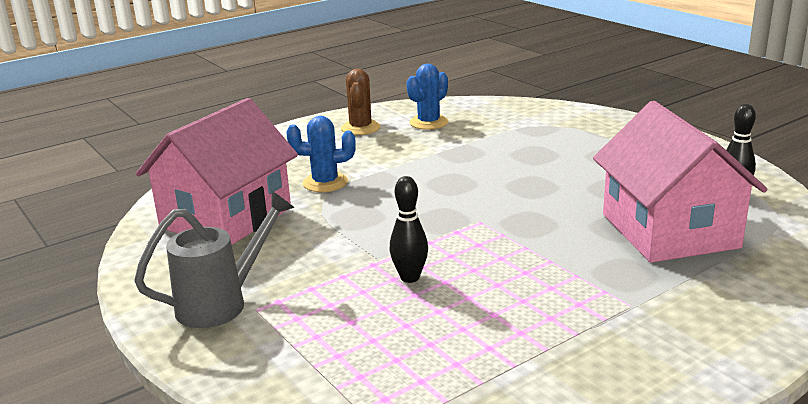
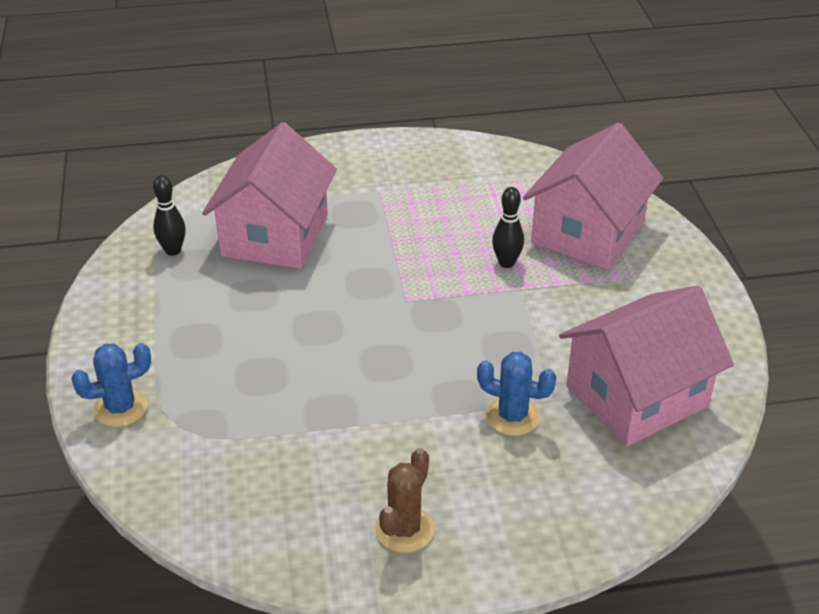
camera: 155 degrees left, 15 degrees up
(223, 303) = (660, 289): grey watering can -> none
(334, 339) = (588, 232): none -> pink house
(428, 122) = (309, 502): blue cactus -> blue cactus (120, 408)

